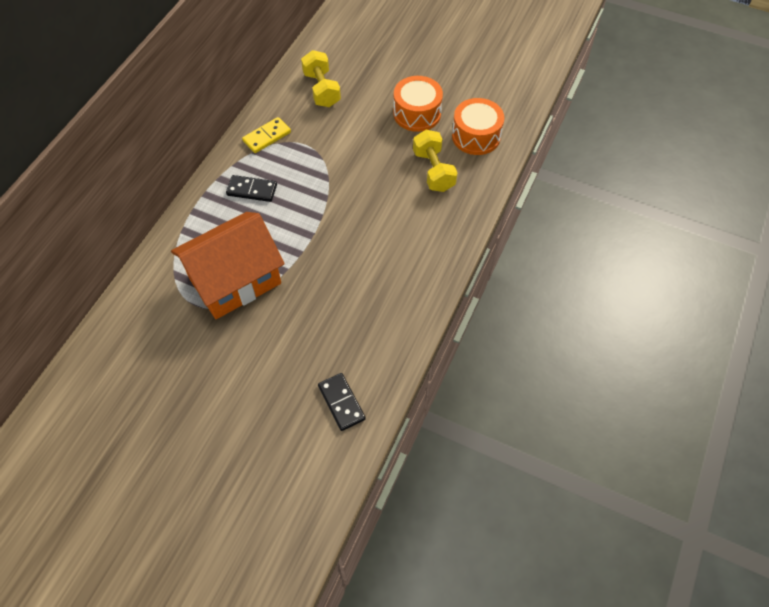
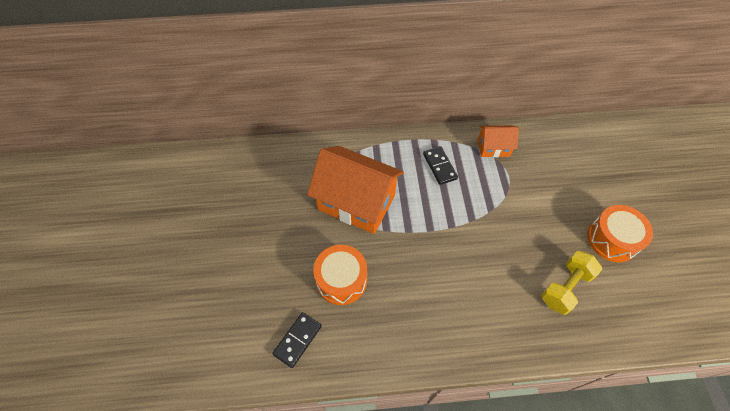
camera: 60 degrees right, 0 degrees up
(267, 137) = (493, 147): yellow domino -> orange house
(321, 89) = (569, 156): yellow dumbbell -> none
(476, 136) = (634, 303): orange drum -> orange drum (341, 280)

